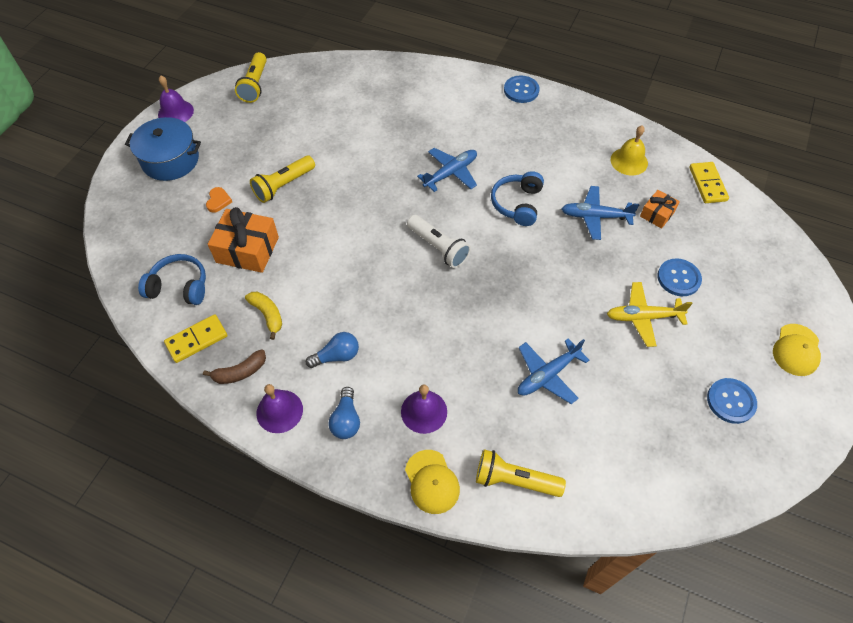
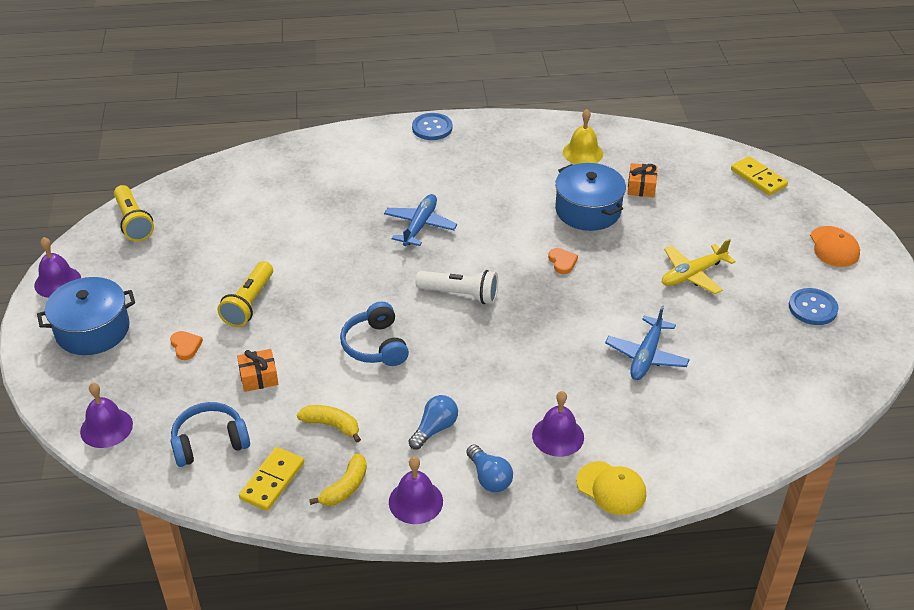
camera: 30 degrees left, 15 degrees down
(125, 241) = (106, 427): none -> purple bell
(240, 372) = (345, 487): brown banana -> yellow banana
(247, 249) = (259, 377): orange gift -> orange gift, size x0.56
(514, 480) = (683, 451): yellow flashlight -> none
(517, 204) = (507, 227): blue headphones -> blue headphones (375, 345)
(539, 255) = (562, 262): none -> orange heart
(595, 216) = (588, 210): blue plane -> blue pot
(678, 278) = (699, 231): blue button -> none
(707, 184) = (666, 146): yellow domino -> yellow domino (758, 178)
(796, 350) = (834, 247): yellow cap -> orange cap

